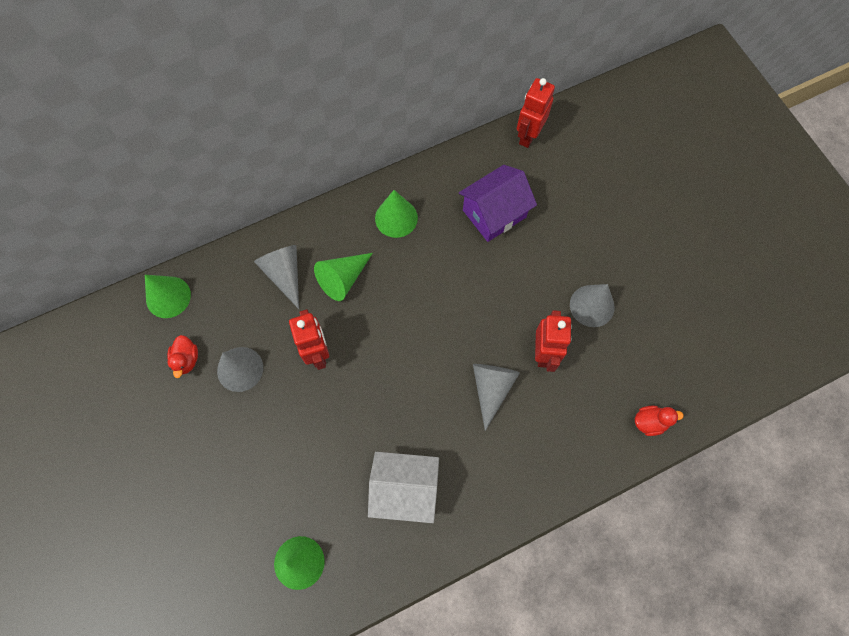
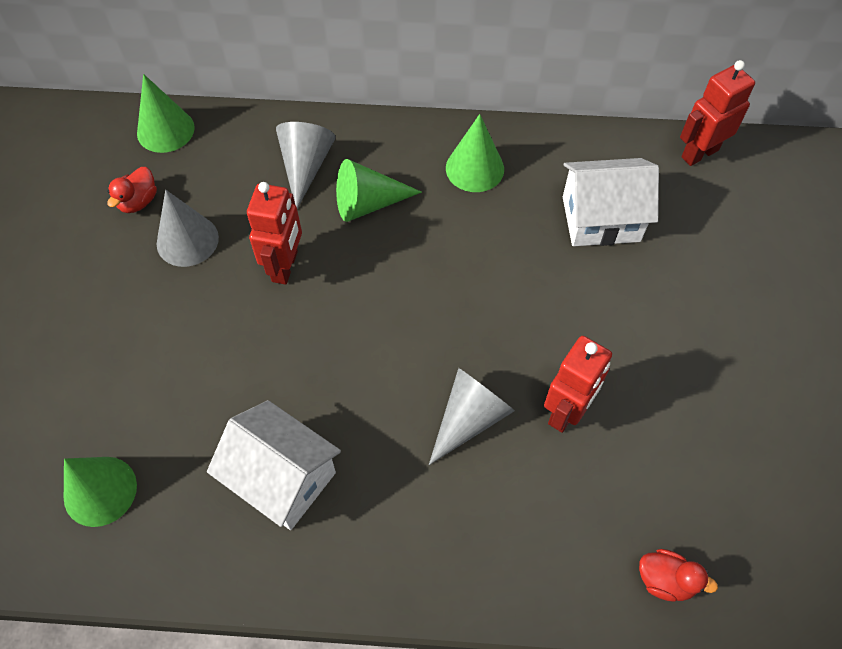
camera: 30 degrees right, 10 degrees down
(494, 213) = (601, 219): purple house -> white house
(592, 305) = (668, 388): grey cone -> none

